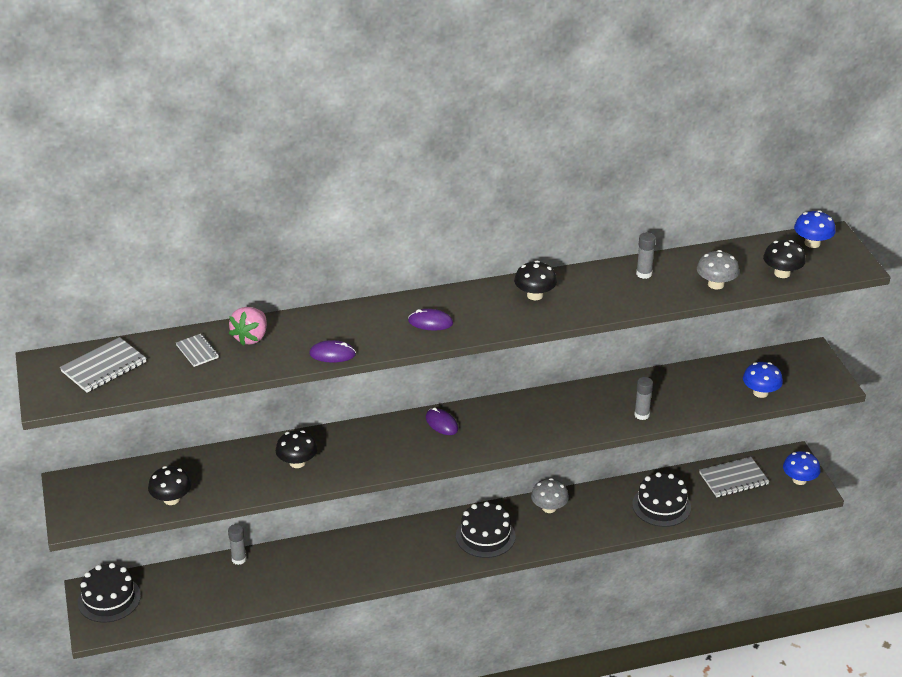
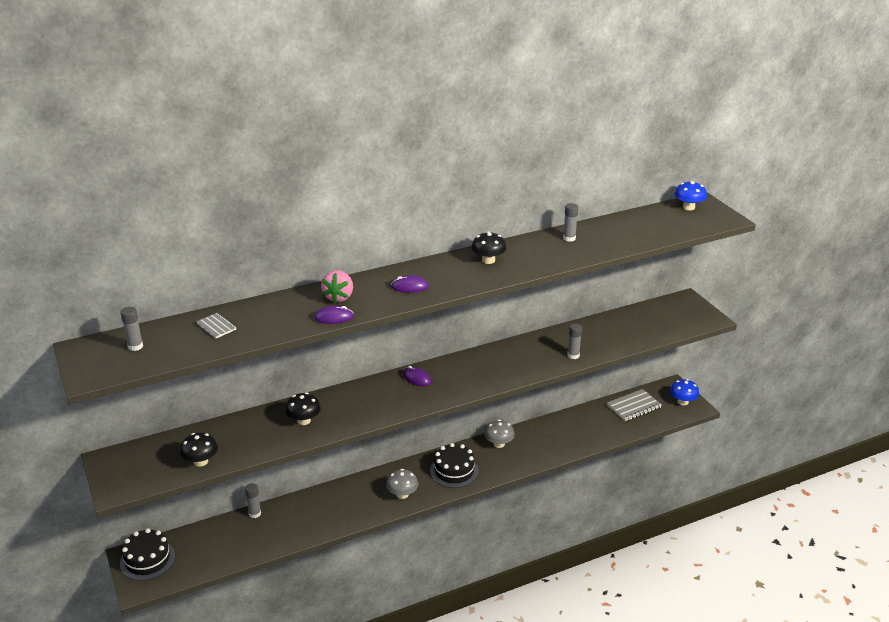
camera: 10 degrees left, 5 degrees down
(104, 367) = (135, 346): grey notebook -> grey glue stick
(251, 337) = (261, 312): pink strawberry -> pink strawberry (339, 297)
(661, 506) = (585, 432): black cake -> none
(716, 284) = (627, 240): grey mushroom -> grey mushroom (402, 494)
(760, 392) = (658, 330): blue mushroom -> none
(782, 273) = (674, 228): black mushroom -> none

